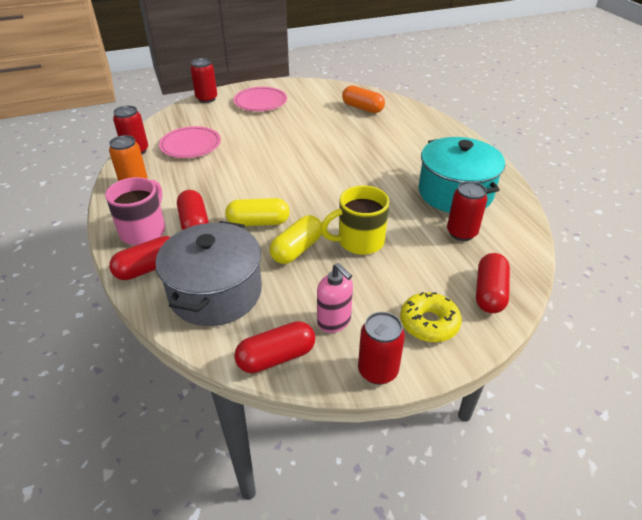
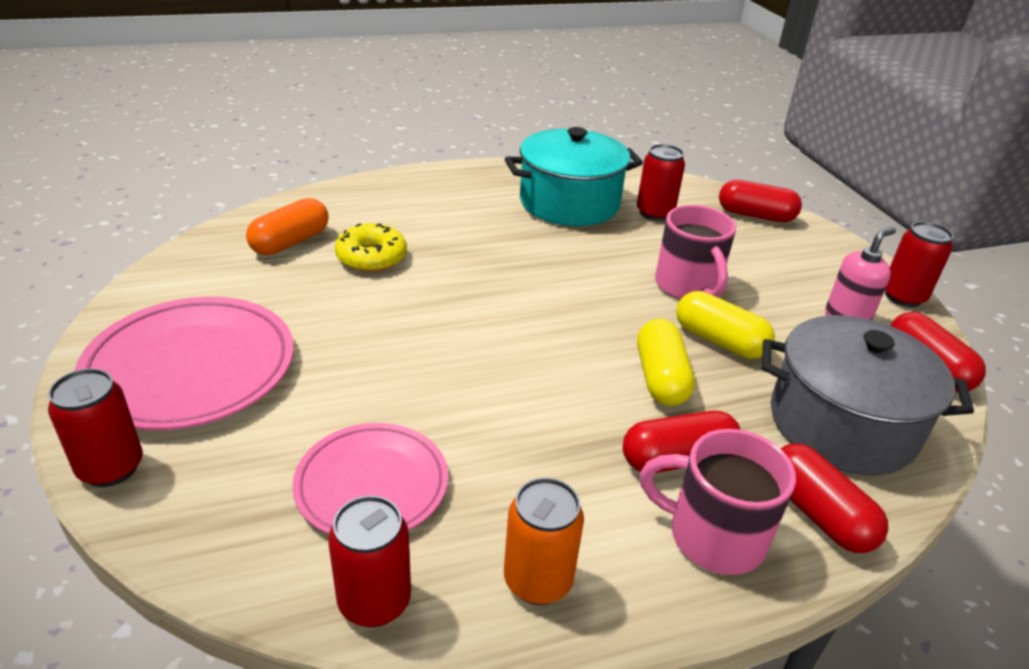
camera: 90 degrees left, 5 degrees down
(260, 102) = (191, 368): pink plate -> pink plate, size x1.54
(359, 241) = (688, 286): yellow mug -> pink mug
(429, 323) = (818, 257): yellow donut -> yellow donut (371, 257)

